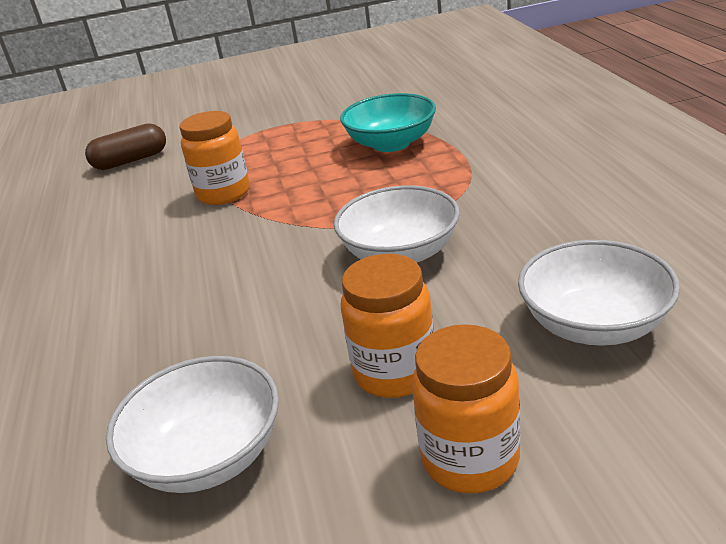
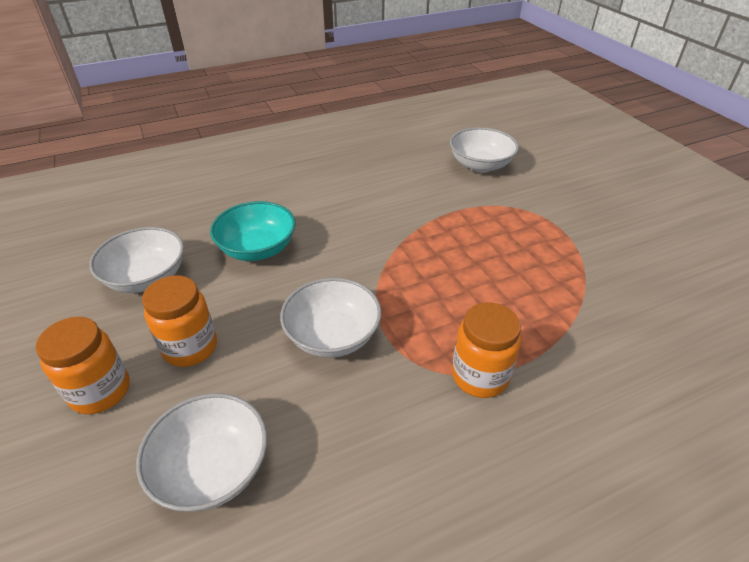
camera: 75 degrees right, 10 degrees up
(131, 161) = (480, 165): brown capsule -> white bowl
(224, 193) = (430, 222): orange jar -> orange jar (479, 376)
(391, 143) = (532, 308): turquoise bowl -> turquoise bowl (257, 249)

